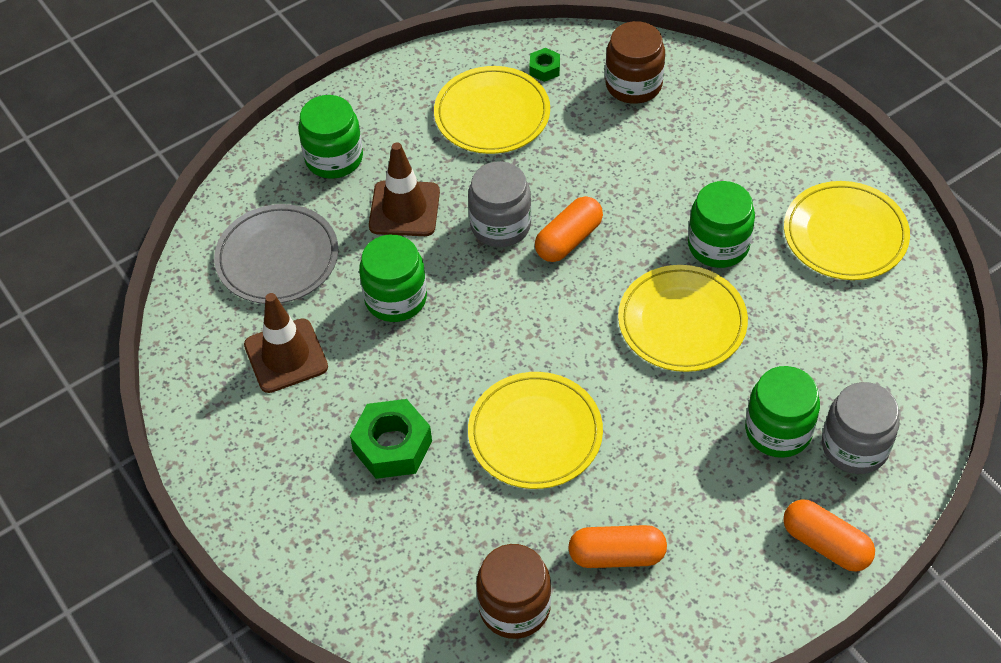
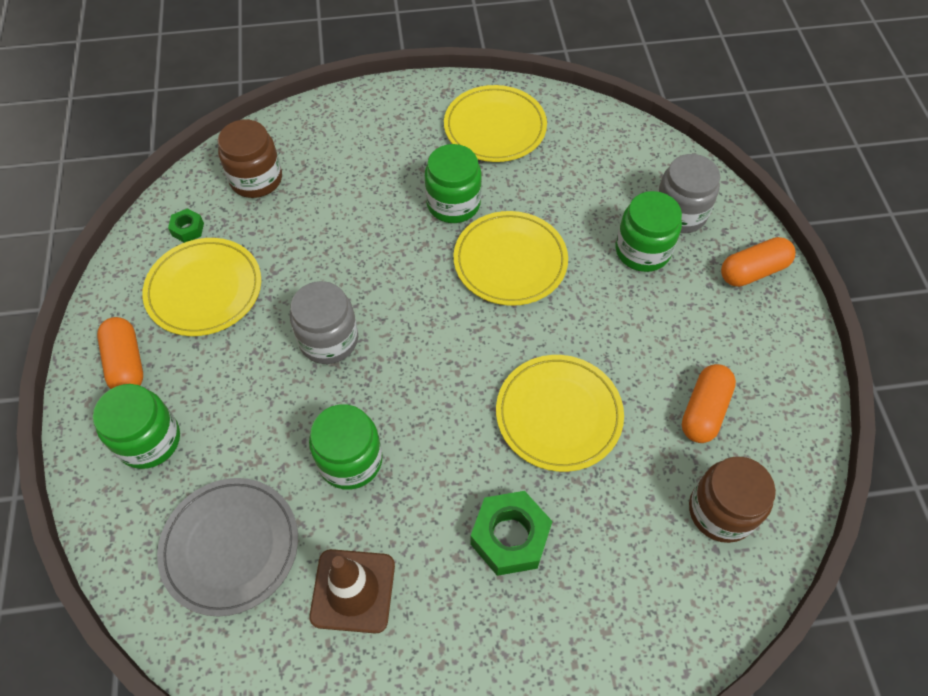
camera: 65 degrees left, 5 degrees up
(404, 209) = (255, 407): brown traffic cone -> none
(568, 239) = (379, 297): orange capsule -> orange capsule (126, 363)

